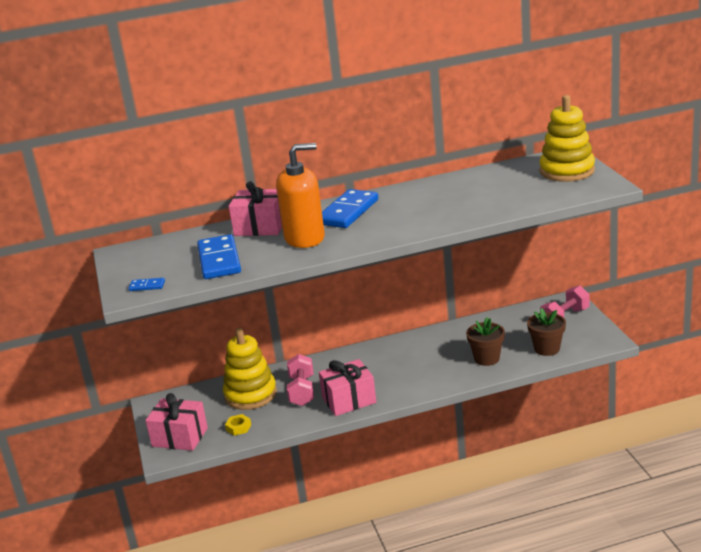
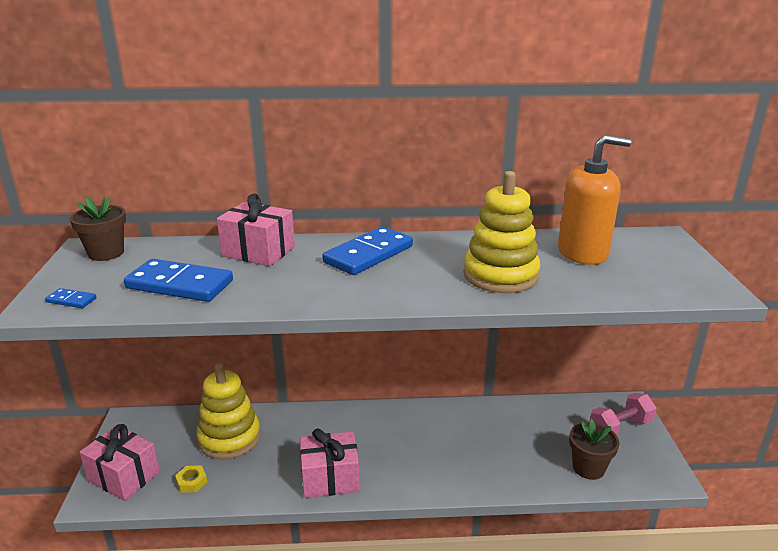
camera: 10 degrees right, 0 degrees up
(219, 260) = (180, 284): blue domino -> blue domino turned 75 degrees counterclockwise
(302, 391) = (285, 449): pink dumbbell -> none
(305, 238) = (297, 278): orange soap dispenser -> orange soap dispenser (583, 253)
(486, 358) = (511, 462): brown flower pot -> brown flower pot (106, 253)
(567, 171) = (662, 257): yellow stacking toy -> yellow stacking toy (500, 275)

